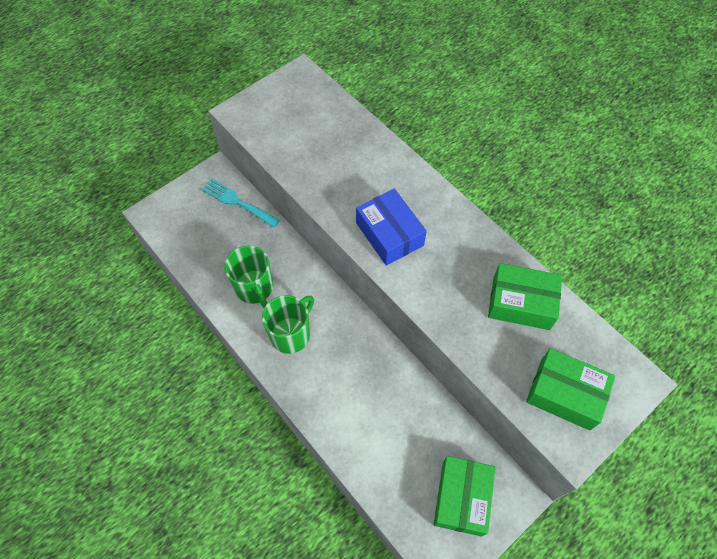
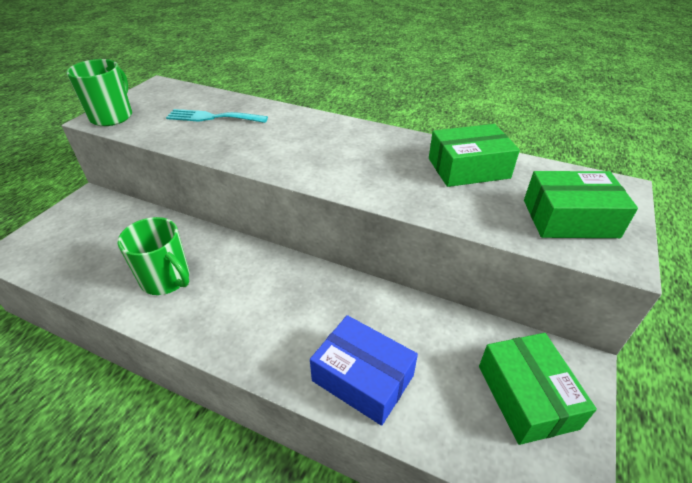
camera: 25 degrees left, 20 degrees down
(237, 202) = (120, 214): turquoise fork -> turquoise fork (212, 117)
(291, 334) = (230, 307): green mug -> green mug (112, 116)
(389, 234) = (305, 158): blue box -> blue box (362, 378)

